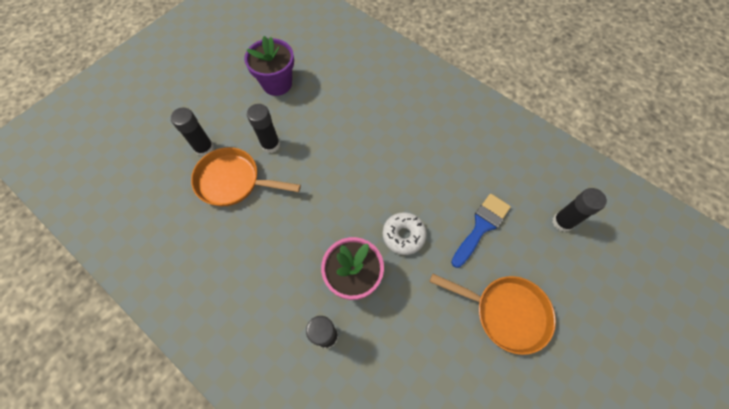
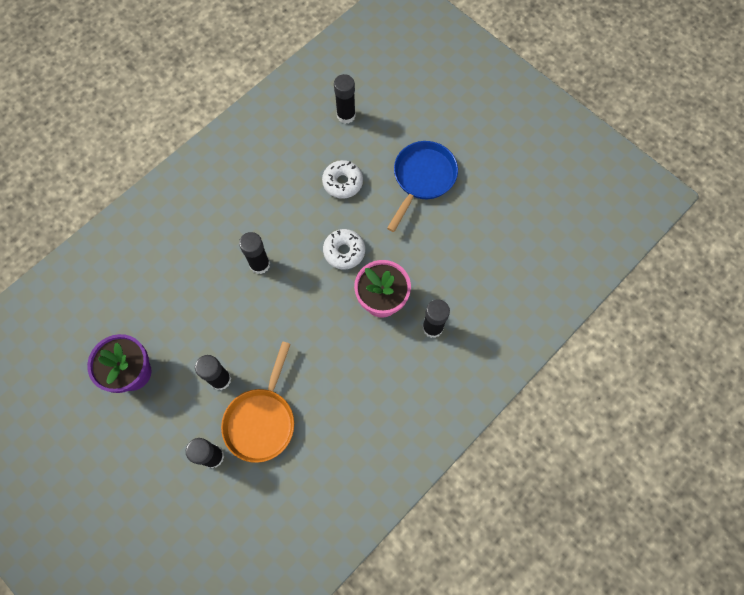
camera: 85 degrees left, 5 degrees up
(380, 161) = (260, 264): none -> black glue stick
(481, 226) = (342, 182): blue brush -> white donut
(506, 312) = (422, 178): orange pan -> blue pan

